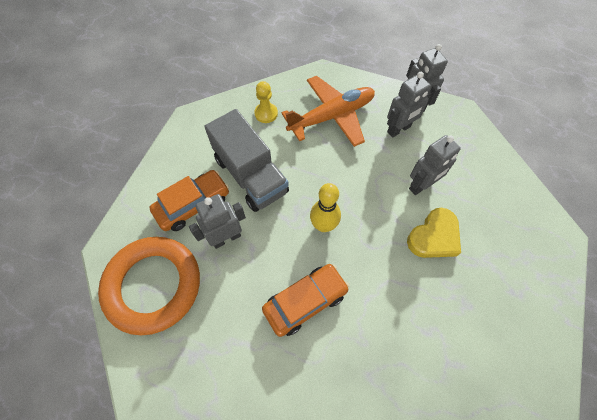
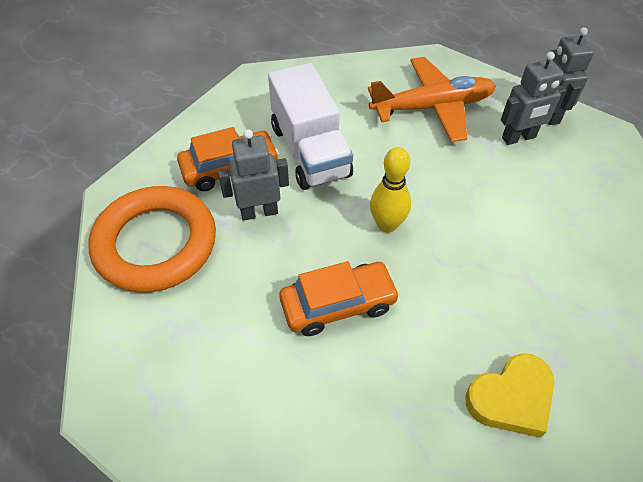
camera: 15 degrees right, 10 degrees down
(251, 175) = (310, 151): grey truck -> white truck
(266, 113) = (349, 89): yellow pawn -> none
(421, 186) = (532, 207): grey robot -> none
(434, 237) = (534, 270): yellow heart -> yellow heart (511, 398)

